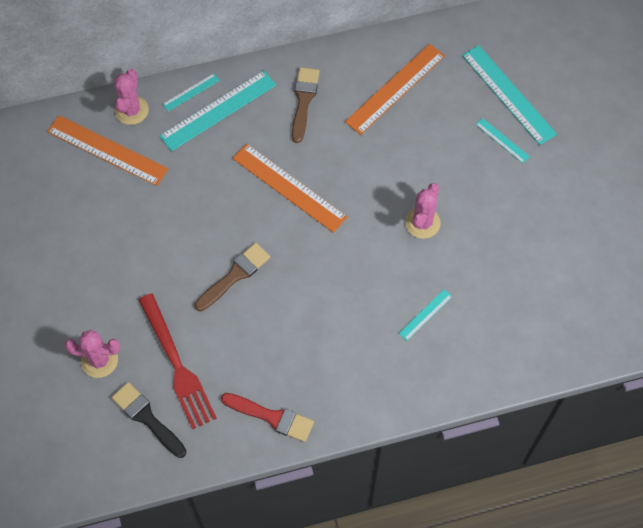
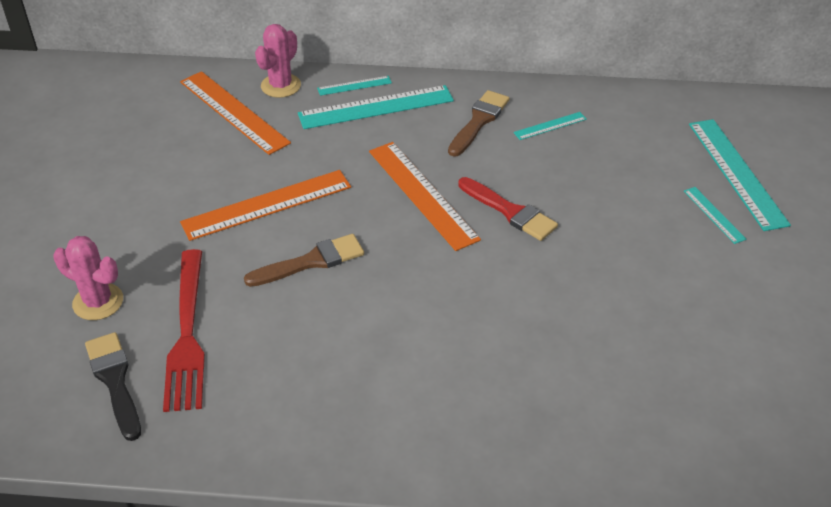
camera: 20 degrees right, 20 degrees down
(272, 417) = (274, 430): red brush -> red brush (510, 211)
(395, 88) = (594, 135): orange ruler -> orange ruler (267, 204)
(422, 223) = (576, 271): pink cactus -> none
(425, 315) = (539, 372): turquoise ruler -> turquoise ruler (550, 126)

